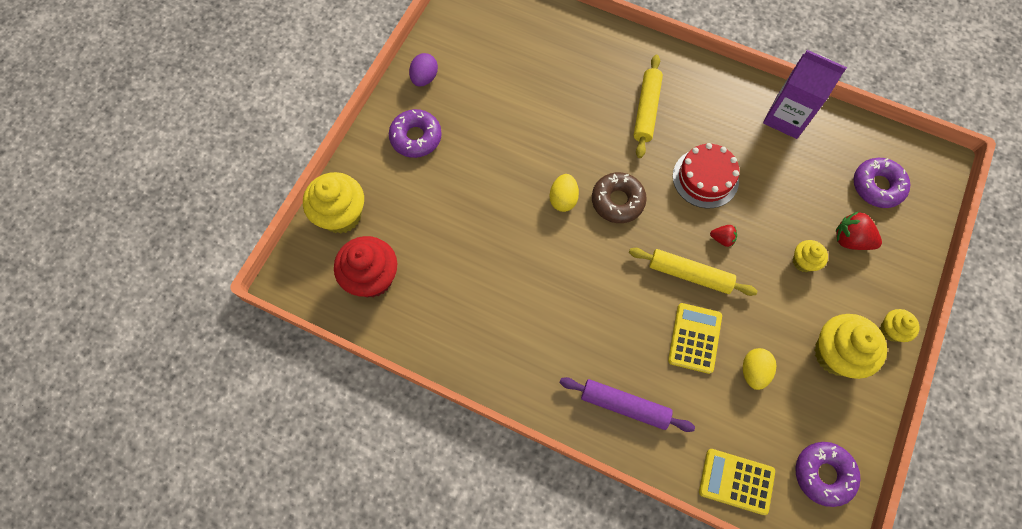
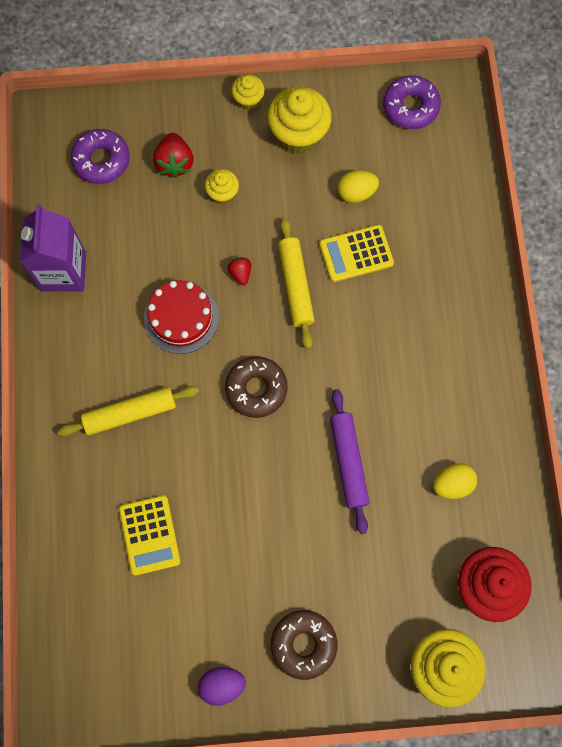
camera: 120 degrees left, 5 degrees up
(416, 137) = (303, 644): purple donut -> brown donut
(563, 199) = (285, 443): yellow egg -> yellow egg (452, 484)
(624, 406) = (455, 283): purple rolling pin -> purple rolling pin (348, 462)
(736, 481) = (460, 168): yellow calculator -> yellow calculator (149, 535)

